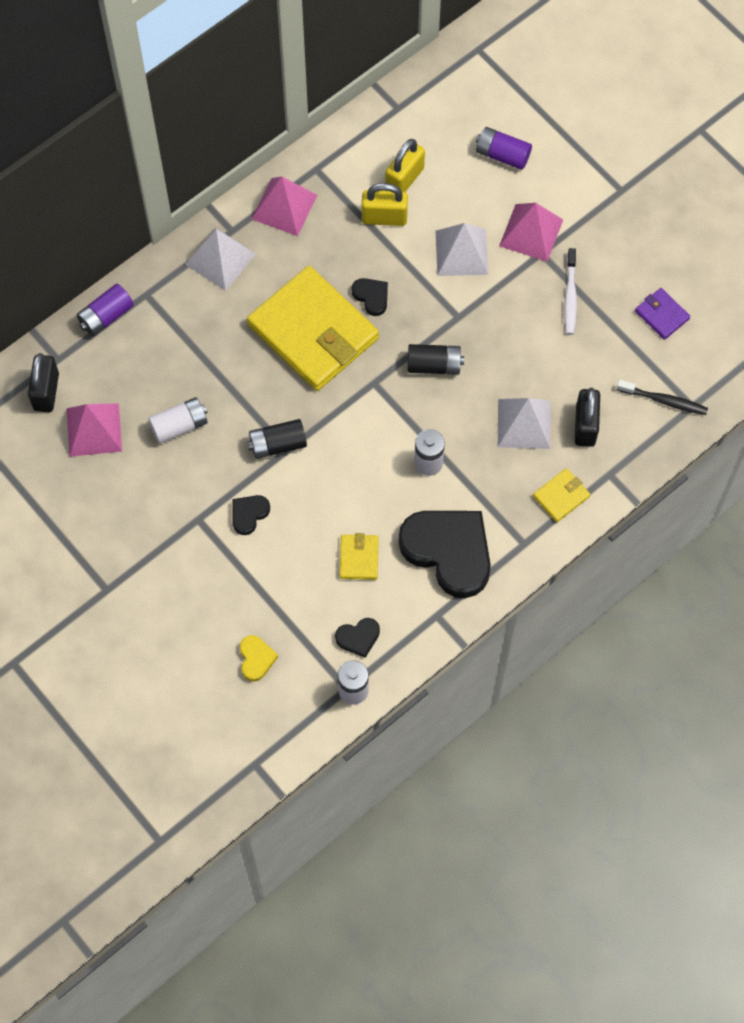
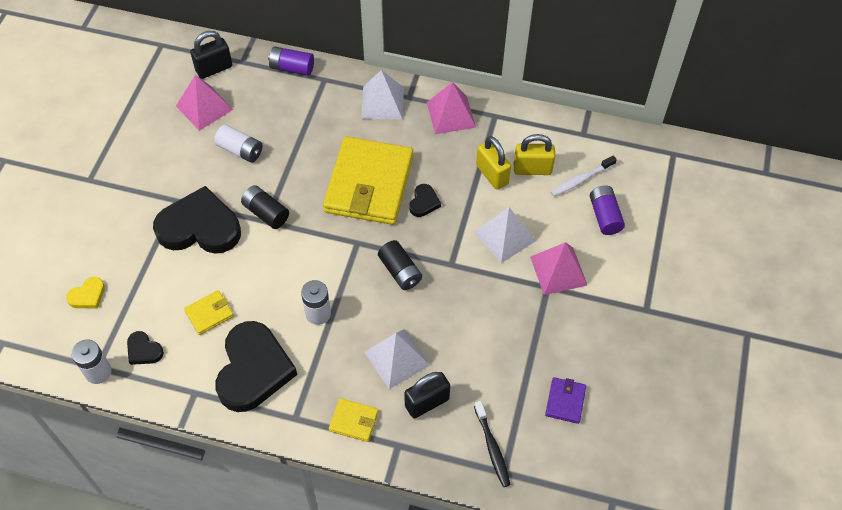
camera: 55 degrees right, 10 degrees down
(249, 514) = (199, 227): black heart -> black heart, size x2.28
(570, 296) = (528, 327): white toothbrush -> white toothbrush (581, 180)

